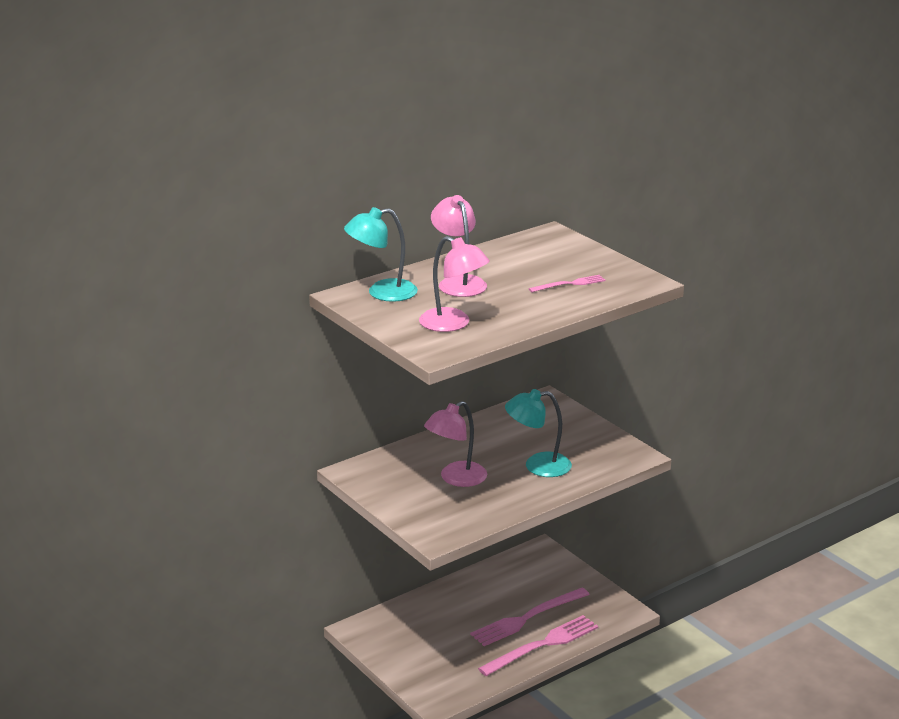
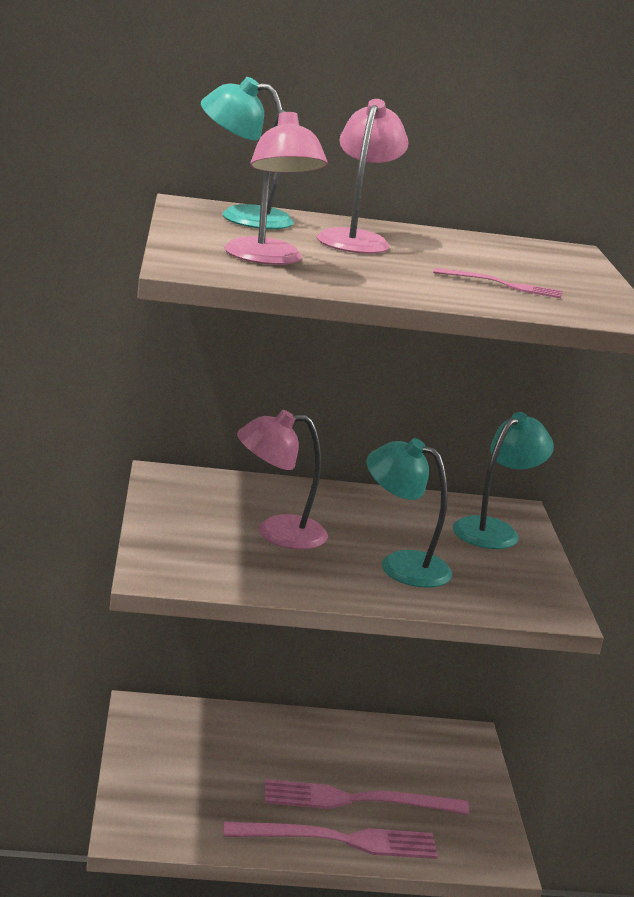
camera: 30 degrees right, 5 degrees down
(552, 418) = (494, 530): none -> turquoise lamp

